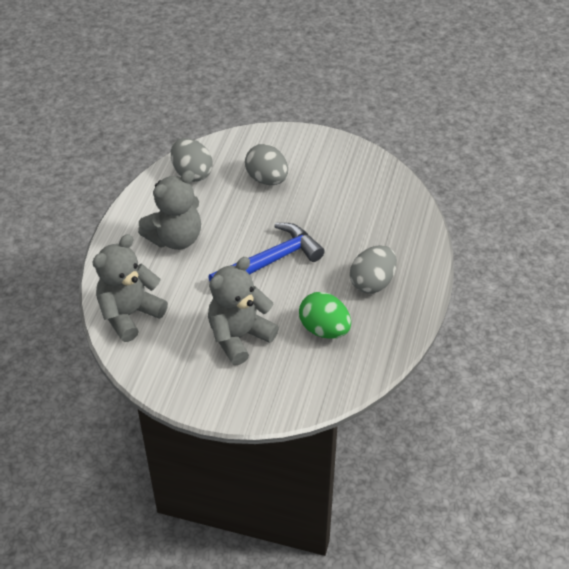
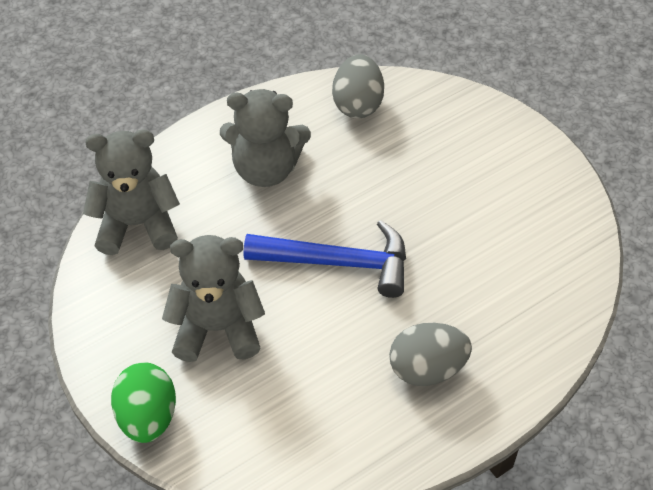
camera: 40 degrees right, 5 degrees up
(267, 179) = (432, 161): grey egg -> none
(324, 329) = (315, 386): green egg -> green egg (148, 417)

